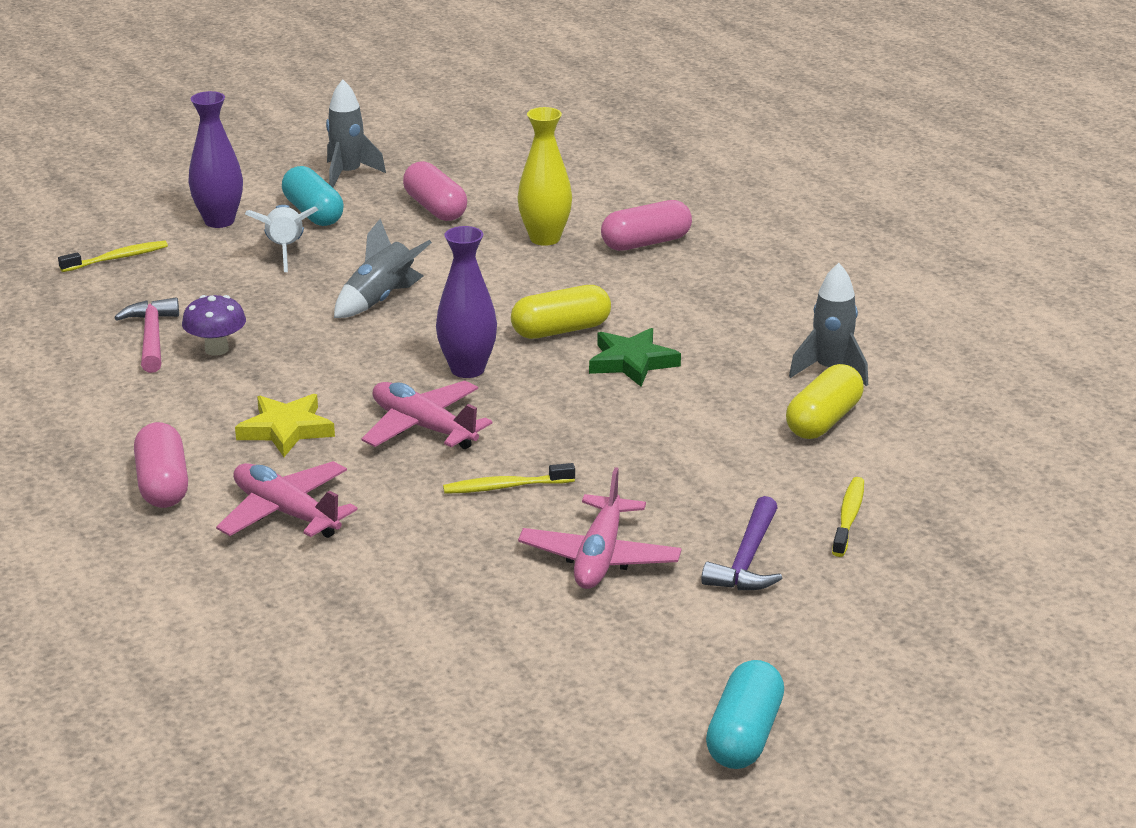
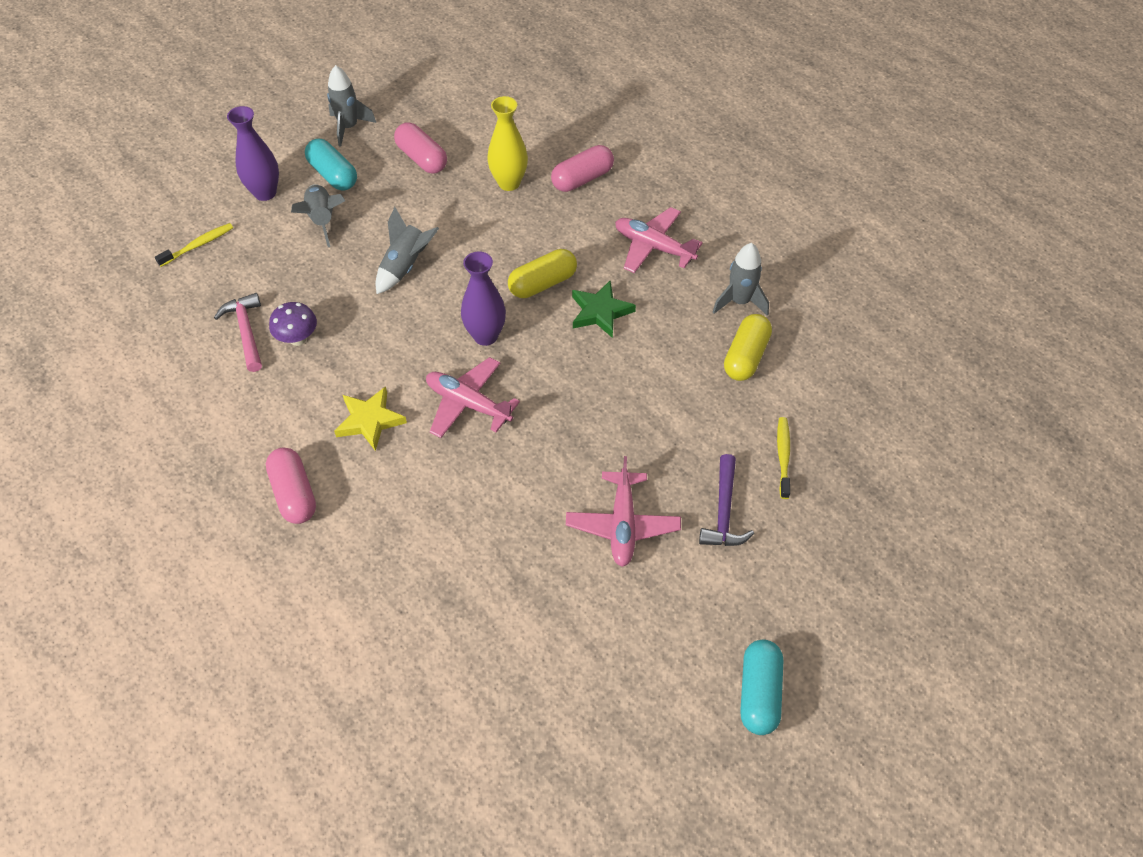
camera: 10 degrees left, 25 degrees up
(285, 250) = (322, 220): white rocket -> grey rocket
(286, 513) = (391, 511): pink plane -> pink plane (653, 247)
(505, 487) = (540, 460): yellow toothbrush -> none

